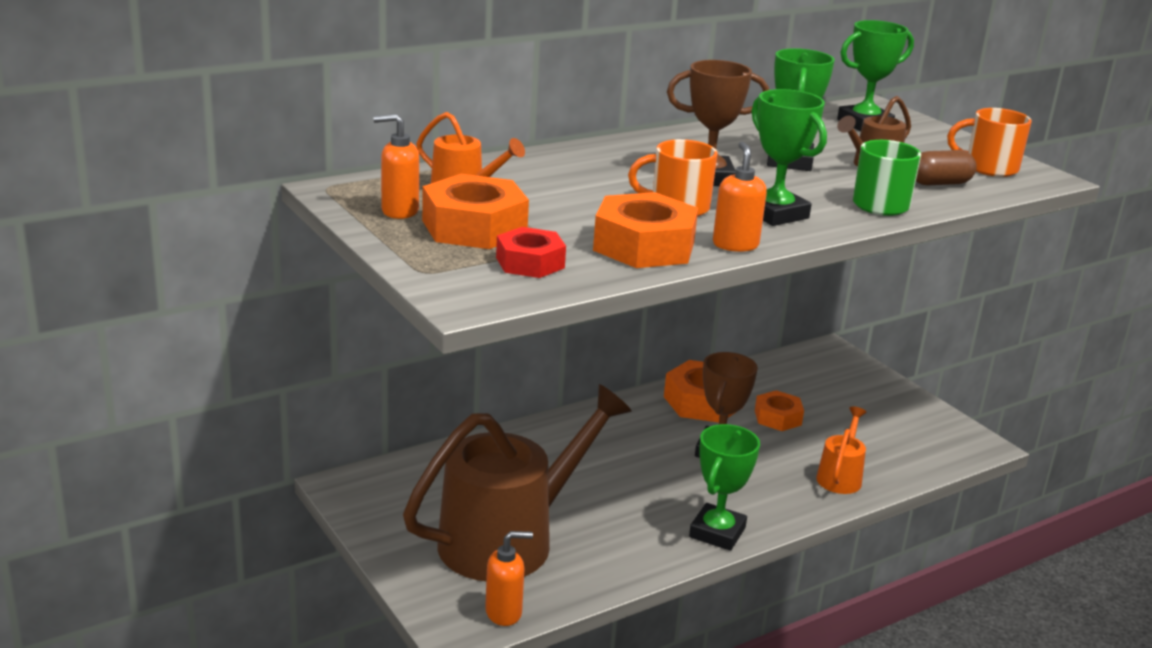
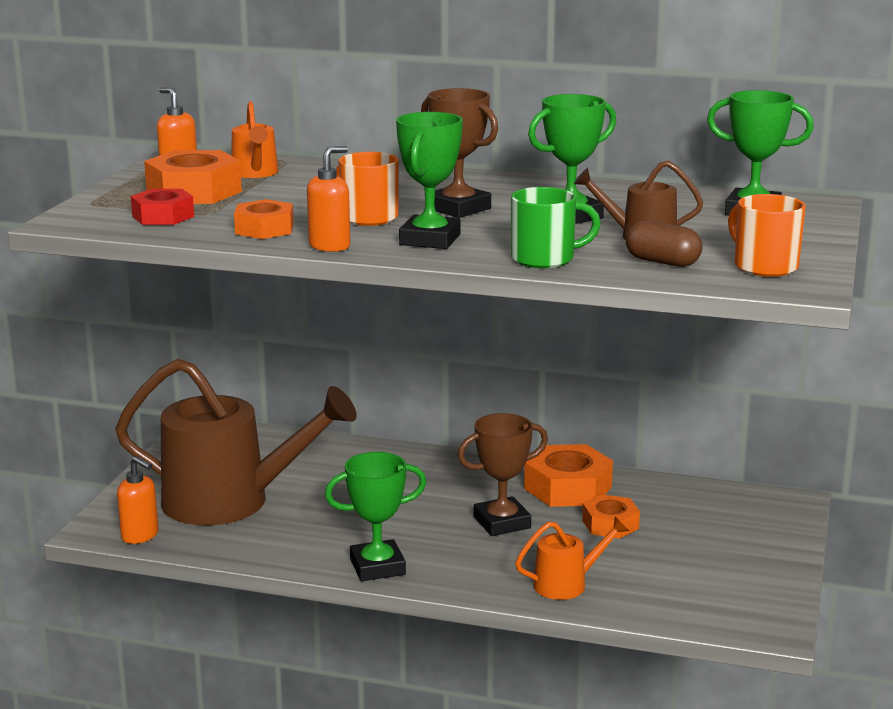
camera: 50 degrees right, 5 degrees down
(644, 246) = (264, 229): orange nut -> orange nut, size x0.62

